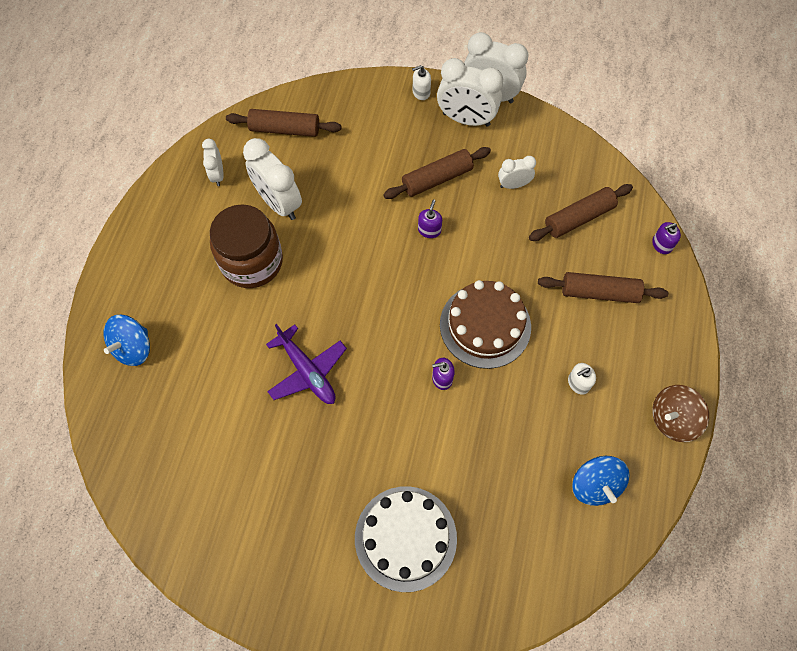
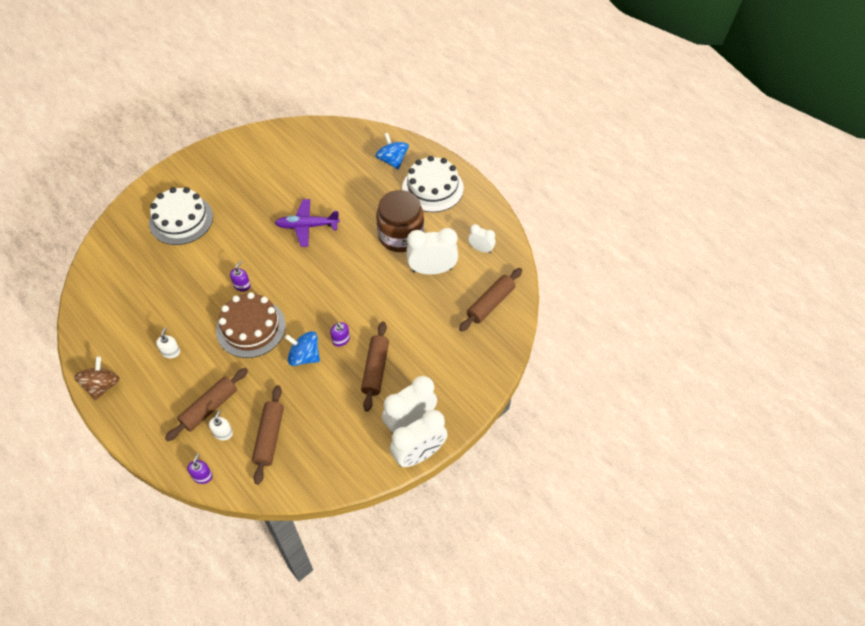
camera: 125 degrees right, 10 degrees down
(155, 273) = (432, 188): none -> white cake
(421, 92) = (459, 408): white soap dispenser -> white soap dispenser (223, 433)
(513, 185) = (330, 414): white clock -> none
(595, 485) = (115, 318): blue spinning top -> blue spinning top (304, 356)

